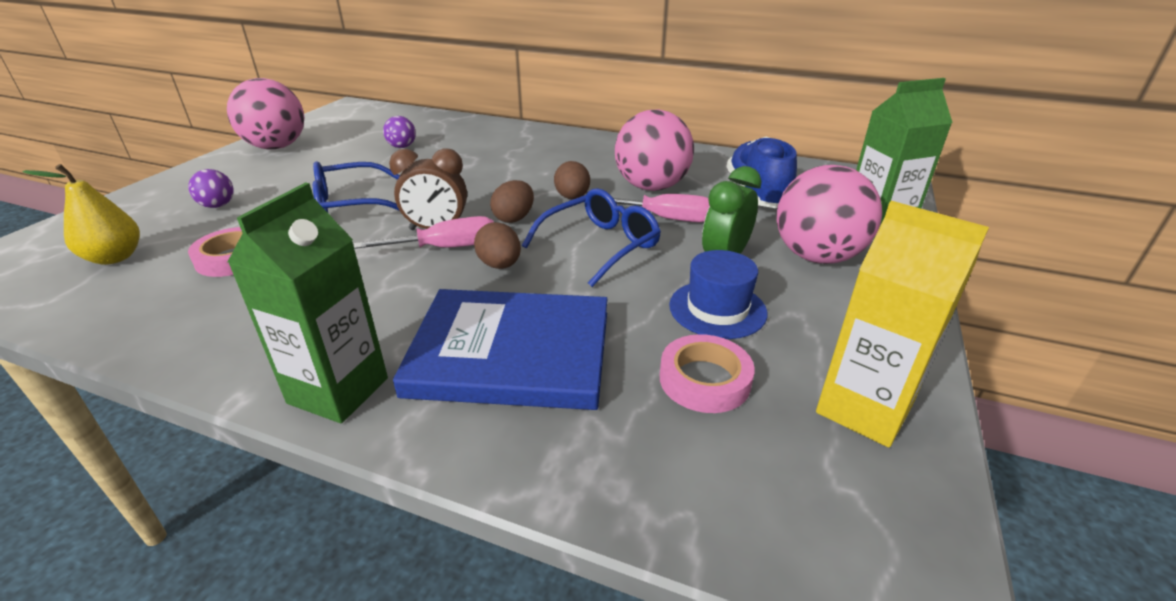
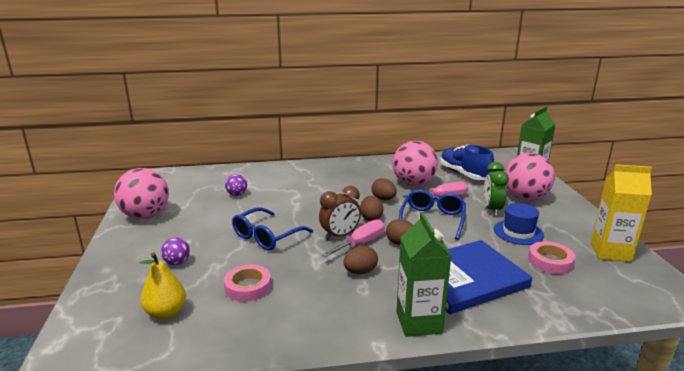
camera: 30 degrees left, 10 degrees down
(383, 286) = (360, 272): none -> brown egg

